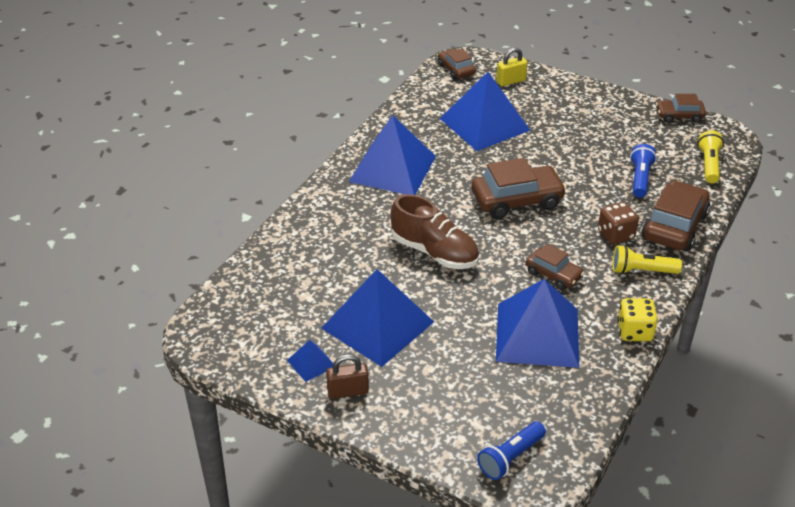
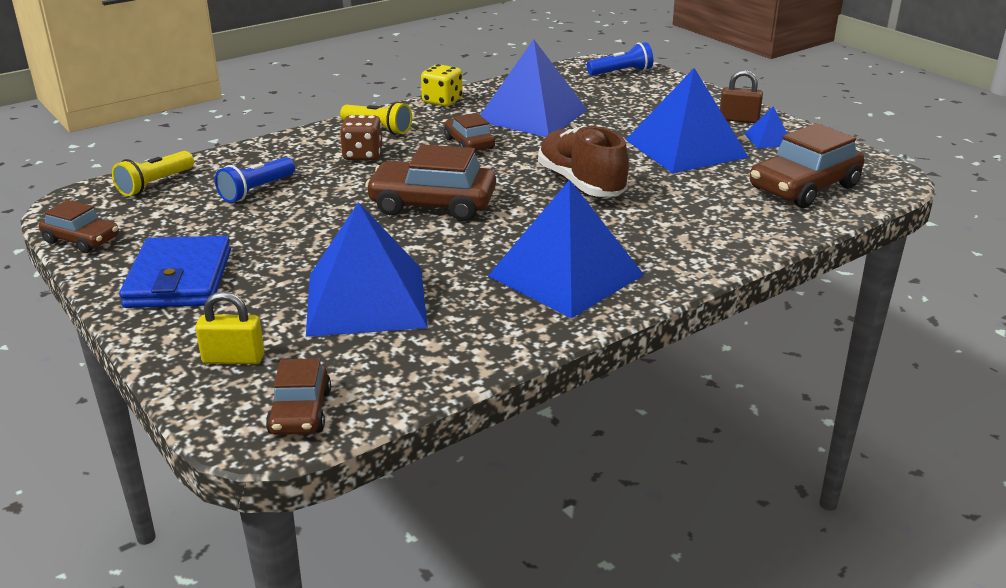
camera: 155 degrees left, 10 degrees down
(592, 109) = (179, 278): none -> blue wallet
(674, 226) = (291, 148): brown car -> brown car (804, 187)

